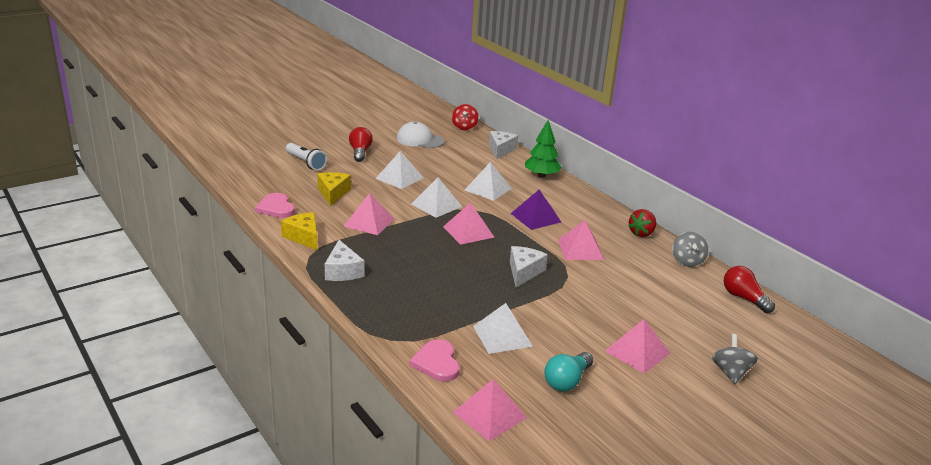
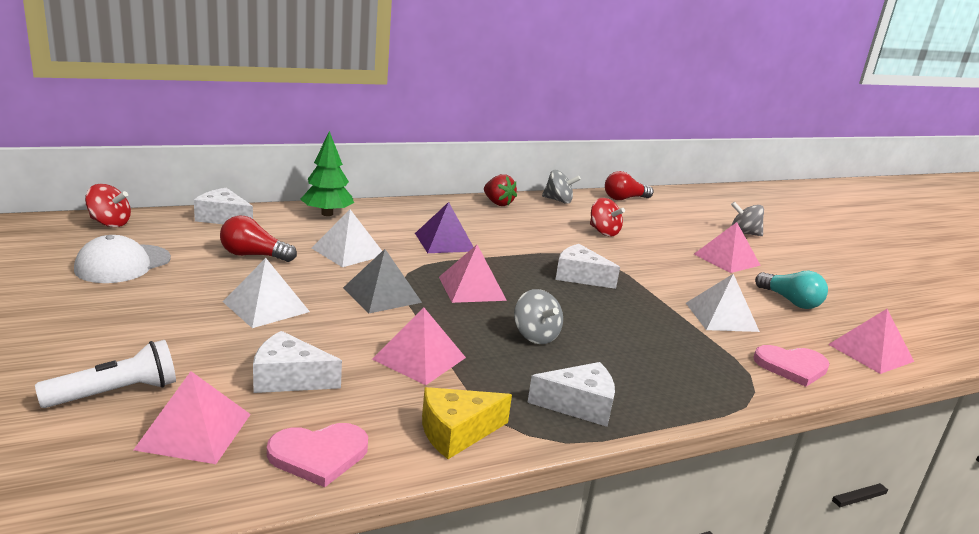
camera: 80 degrees left, 5 degrees down
(333, 193) = (289, 378): yellow cheese -> white cheese
(360, 152) = (122, 325): red light bulb -> red light bulb (253, 255)
(417, 256) = (535, 336): none -> grey spinning top
(436, 205) = (382, 295): white pyramid -> grey pyramid
(580, 249) = (529, 237): pink pyramid -> pink pyramid (194, 431)
(632, 284) = (603, 232): none -> red spinning top

